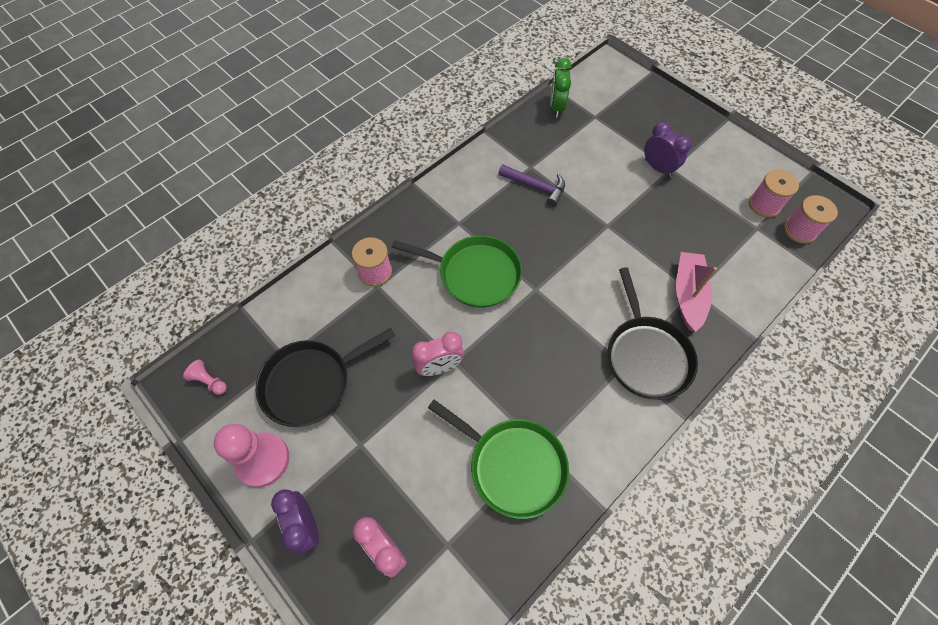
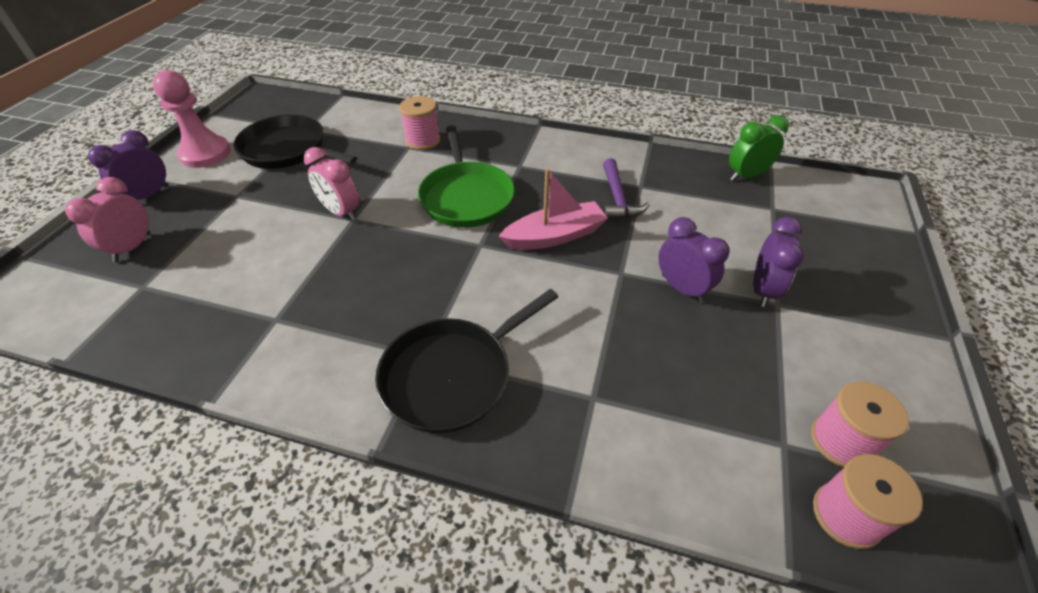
camera: 60 degrees right, 15 degrees down
(209, 381) = (268, 106): pink pawn -> none
(513, 465) = (246, 303): green pan -> none
(636, 203) = (682, 288): none -> purple clock
(688, 295) = (581, 391): pink boat -> pink boat (554, 236)

